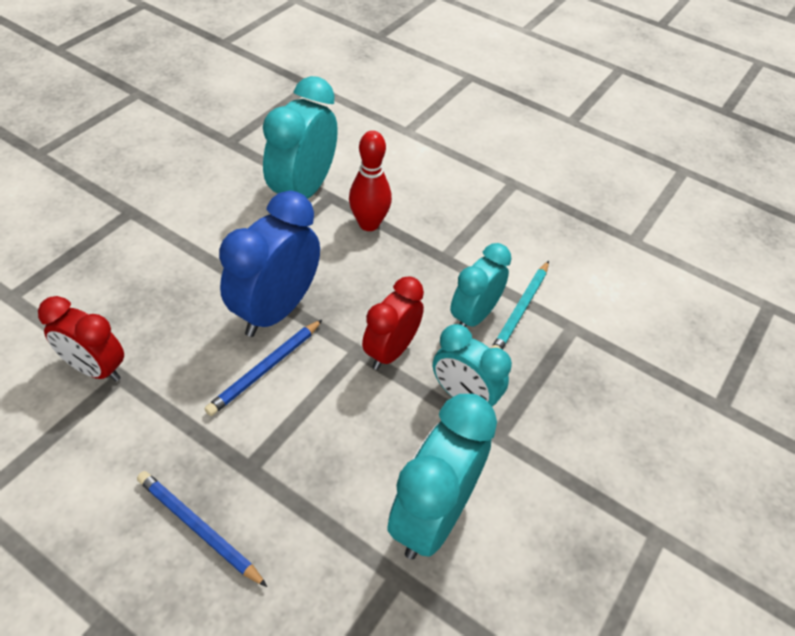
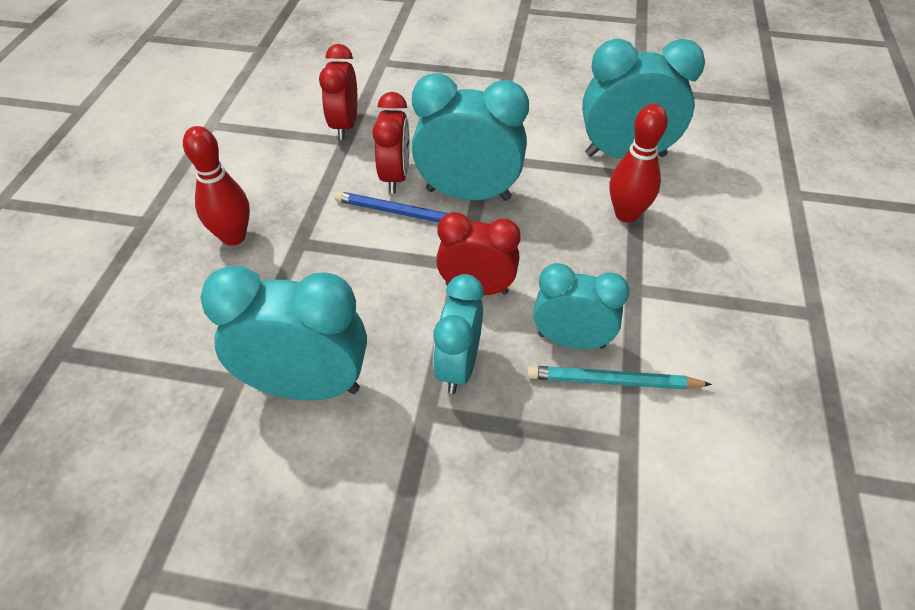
camera: 70 degrees right, 0 degrees up
(199, 528) = (233, 237): blue pencil -> red bowling pin
(211, 355) = (395, 177): none -> red clock
(276, 310) = (468, 194): blue clock -> turquoise clock

